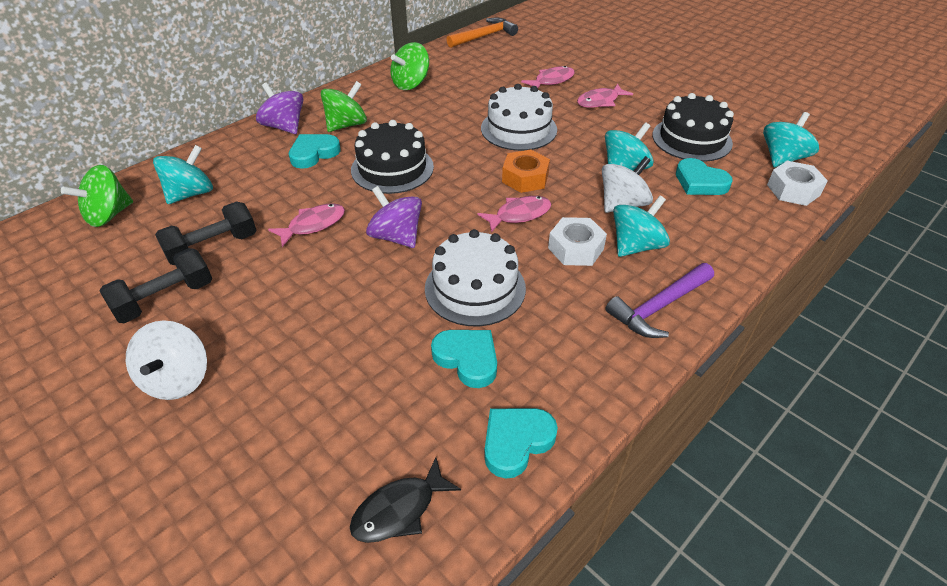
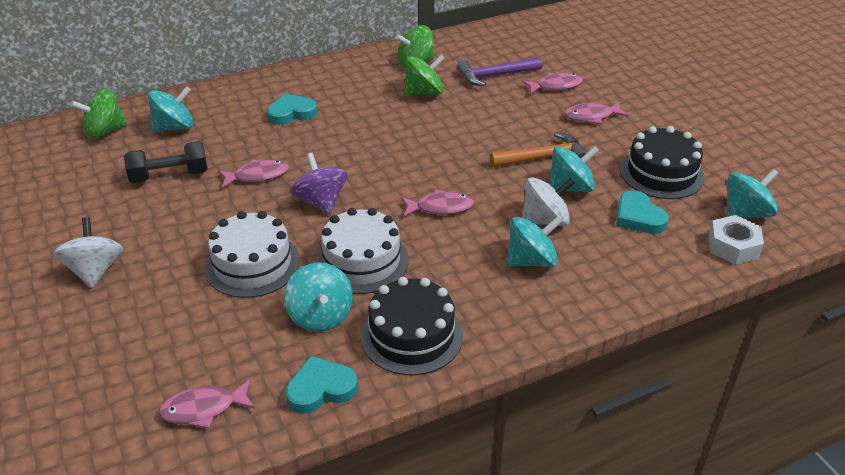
camera: 20 degrees right, 5 degrees down
(165, 299) = (115, 208): black dumbbell -> none
(177, 379) = (95, 271): white spinning top -> white spinning top turned 150 degrees clockwise
(284, 127) = (280, 84): purple spinning top -> none
(346, 125) = (334, 92): green spinning top -> green spinning top (424, 92)
(392, 168) = (352, 141): black cake -> black cake (411, 335)
(399, 510) = (204, 409): black fish -> pink fish
(467, 359) = (320, 316): turquoise heart -> turquoise spinning top
(484, 36) = (516, 28): orange hammer -> orange hammer (543, 157)
(518, 129) = (491, 128): white cake -> white cake (252, 264)
(525, 178) = (467, 175): orange nut -> none
(576, 248) = (473, 249): white nut -> none
(659, 307) = (515, 318): purple hammer -> purple hammer (495, 75)

